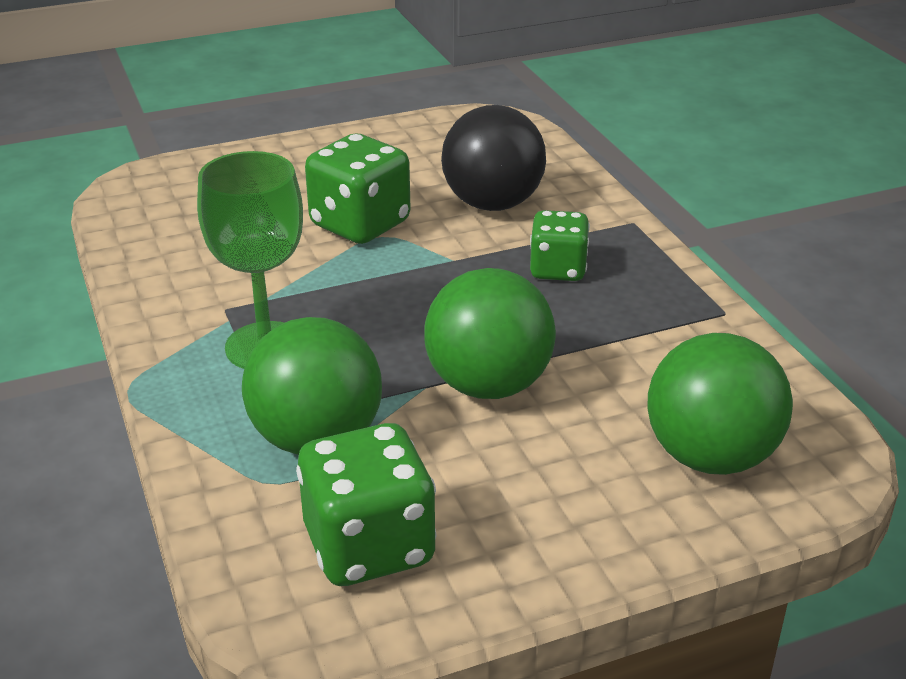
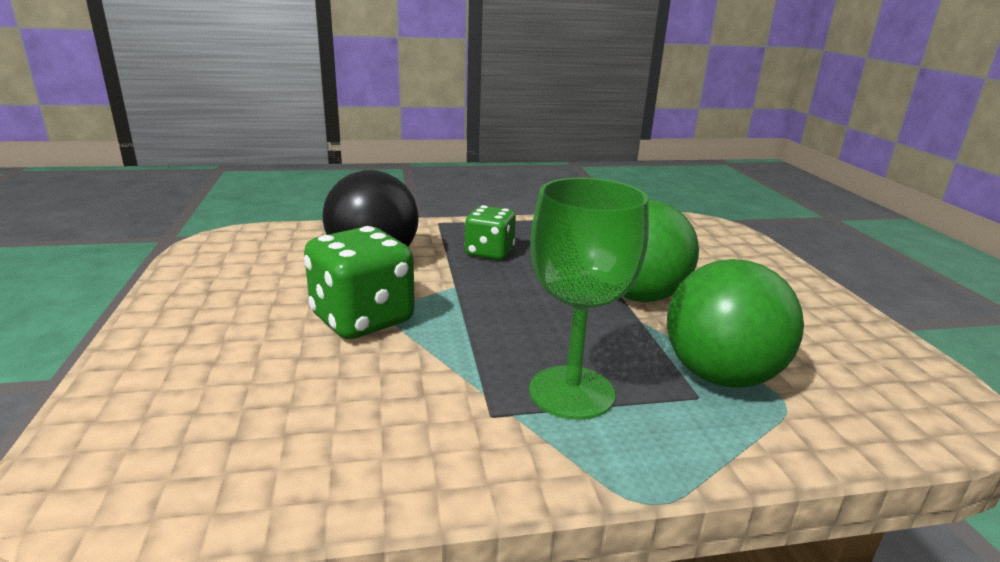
camera: 80 degrees left, 10 degrees down
(369, 546) = (847, 365): green dice -> none
(710, 457) = (708, 247): green ball -> none

